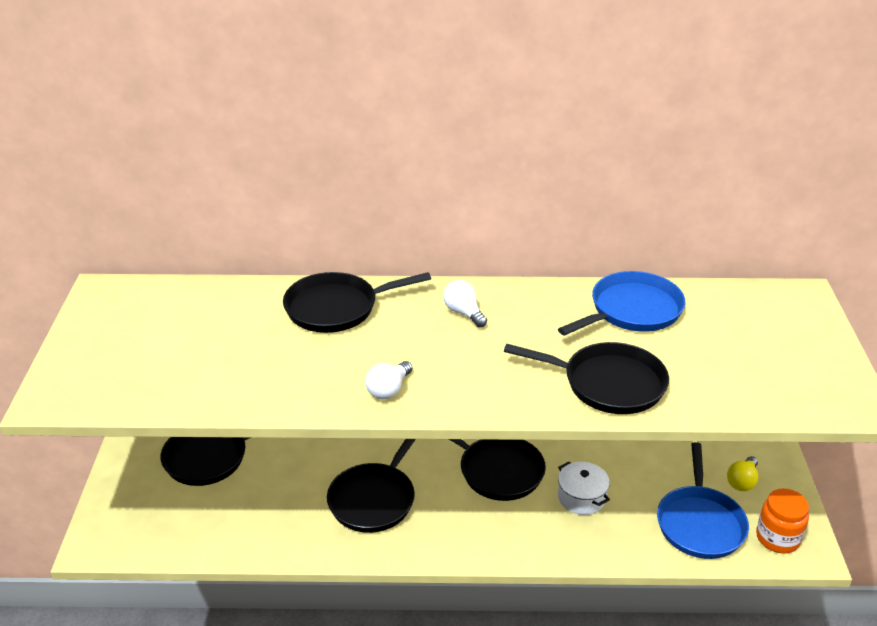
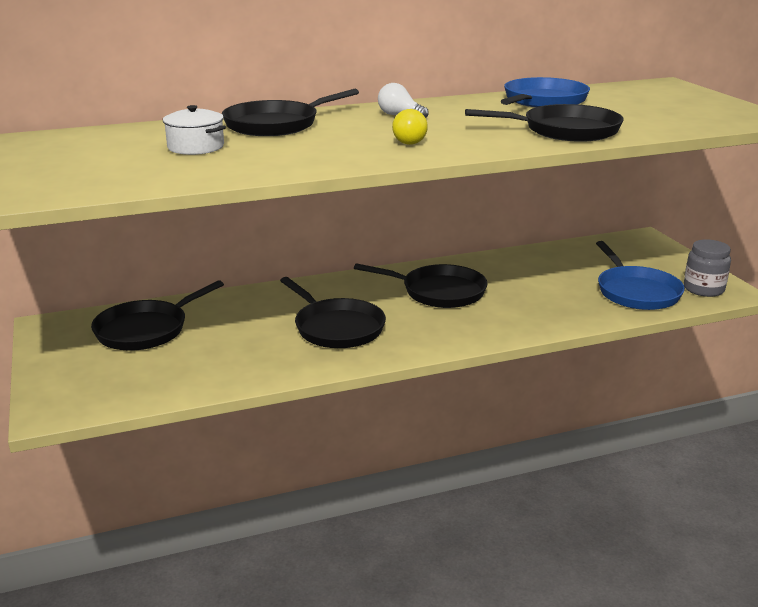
camera: 20 degrees left, 10 degrees down
(374, 499) = (337, 328): black pan -> black pan turned 45 degrees counterclockwise
(389, 390) = (373, 154): white light bulb -> none
(581, 497) = (526, 295): white pot -> white pot (196, 147)
(742, 482) = (648, 264): yellow light bulb -> yellow light bulb (411, 141)
(777, 538) = (703, 289): orange jar -> grey jar

